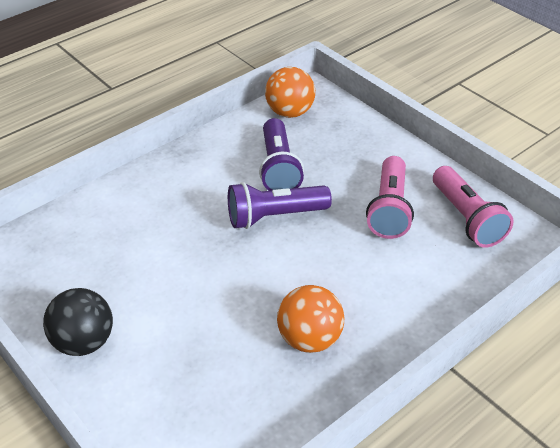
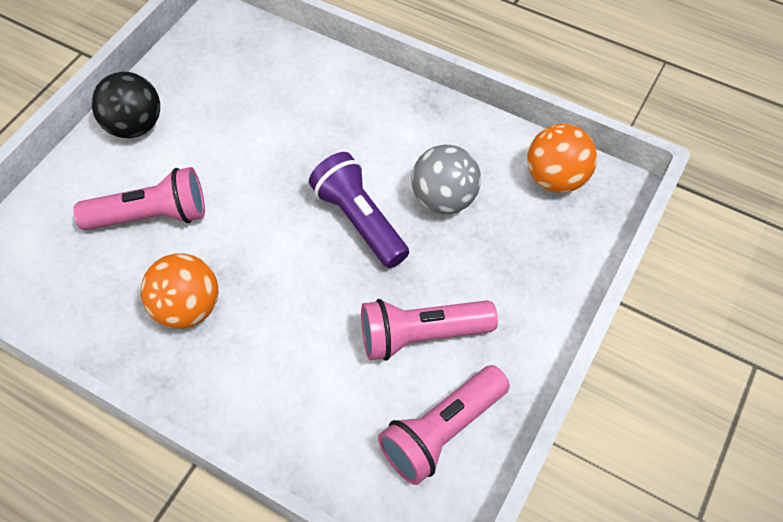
camera: 70 degrees right, 15 degrees up
(199, 347) = (151, 216): none -> pink flashlight
(278, 168) = (444, 199): purple flashlight -> grey ball

